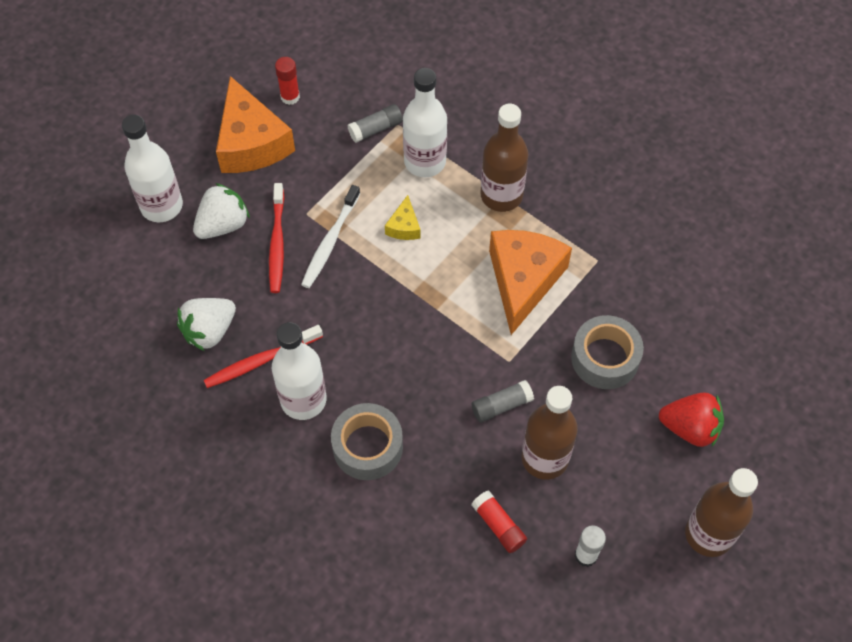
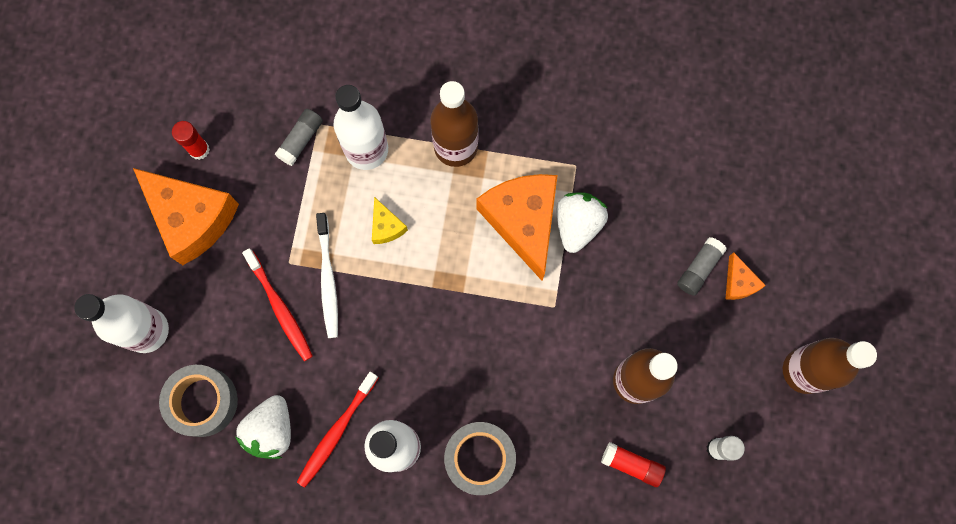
camera: 30 degrees left, 15 degrees up
(223, 224) = (217, 317): white strawberry -> white strawberry (577, 225)
(501, 405) = (571, 353): grey glue stick -> grey glue stick (699, 268)
(605, 358) = (634, 257): grey tape -> grey tape (203, 402)
(690, 428) = (739, 282): red strawberry -> orange cheese

